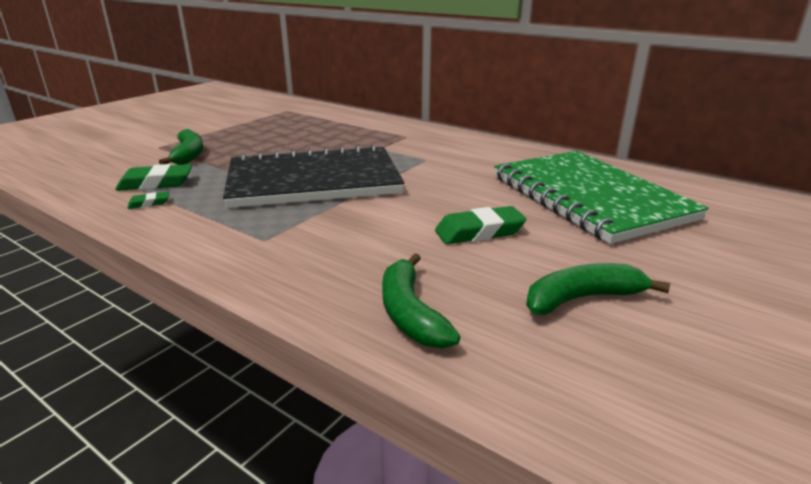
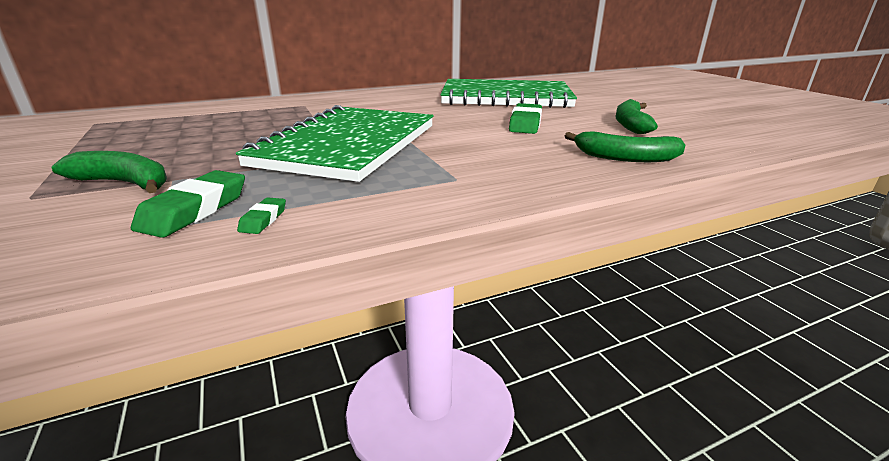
camera: 60 degrees left, 0 degrees up
(313, 181) = (348, 145): black notebook -> green notebook

